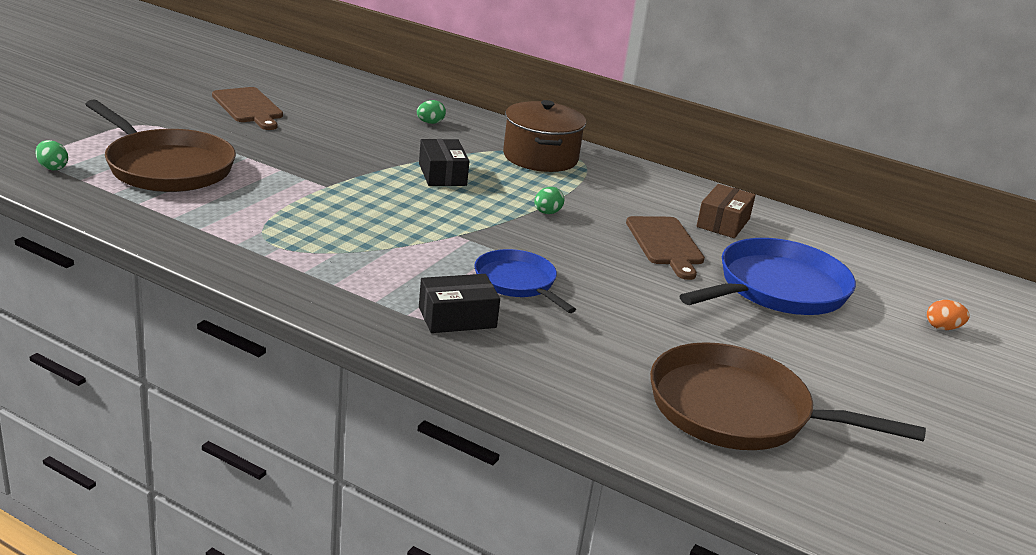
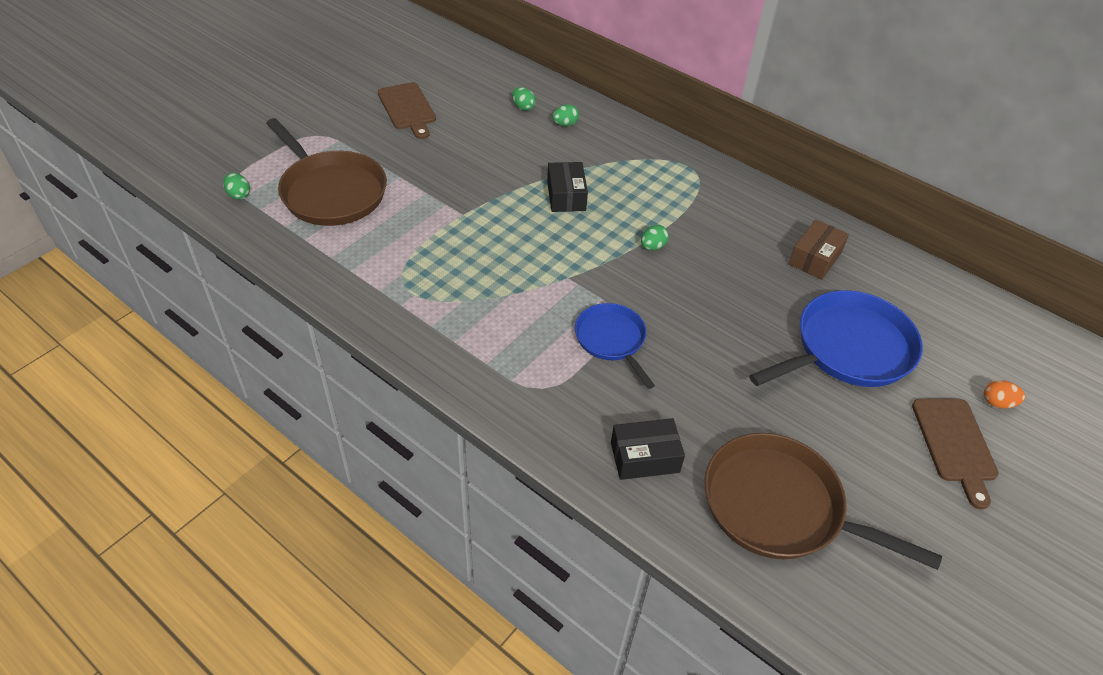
camera: 10 degrees right, 20 degrees up
(381, 110) = (523, 107): none -> green egg
(457, 317) = (553, 384): black box -> black box (645, 457)
(540, 157) = (659, 170): brown pot -> none
(665, 244) = (755, 288): brown cutting board -> brown cutting board (955, 444)

